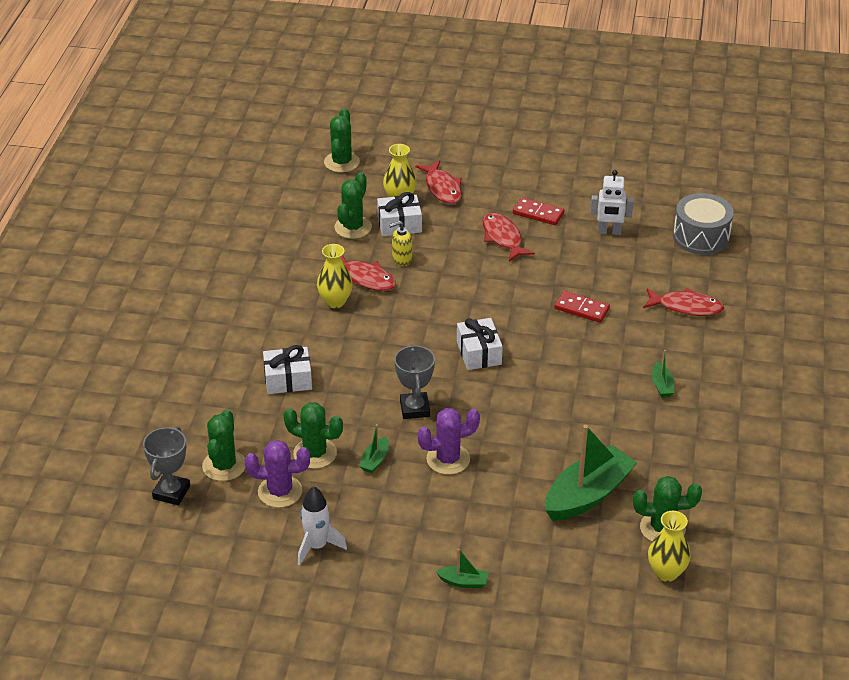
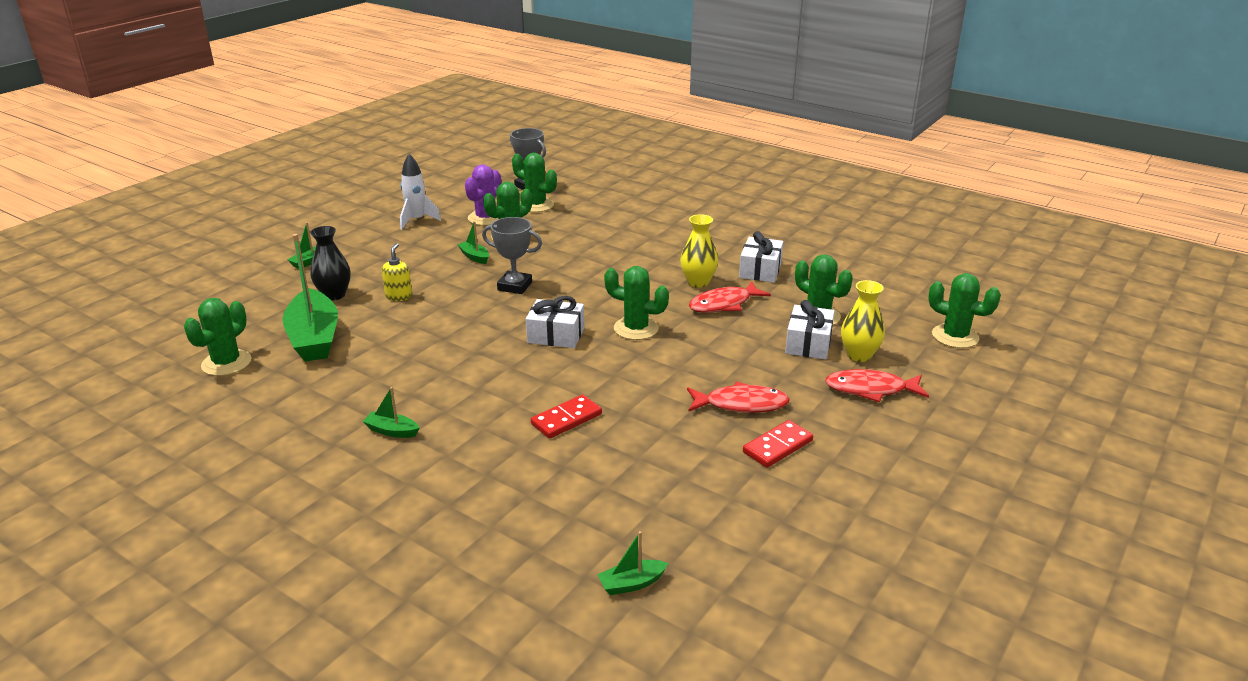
camera: 115 degrees right, 10 degrees down
(288, 380) = (608, 243): white gift -> white gift (760, 270)
(401, 259) = (742, 330): yellow soap dispenser -> yellow soap dispenser (399, 296)
(437, 313) = (636, 328): none -> green cactus
(448, 459) = (438, 286): purple cactus -> none
(512, 523) = (334, 295): none -> black vase
(609, 232) = (701, 494): white robot -> none
(666, 572) = (183, 348): yellow vase -> none
(686, 307) = (498, 504): red fish -> none
(701, 237) = (631, 583): grey drum -> green boat

